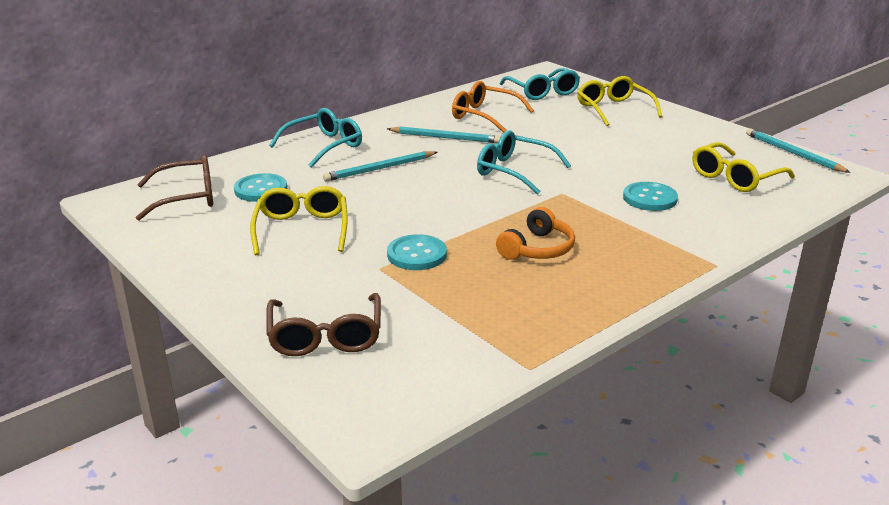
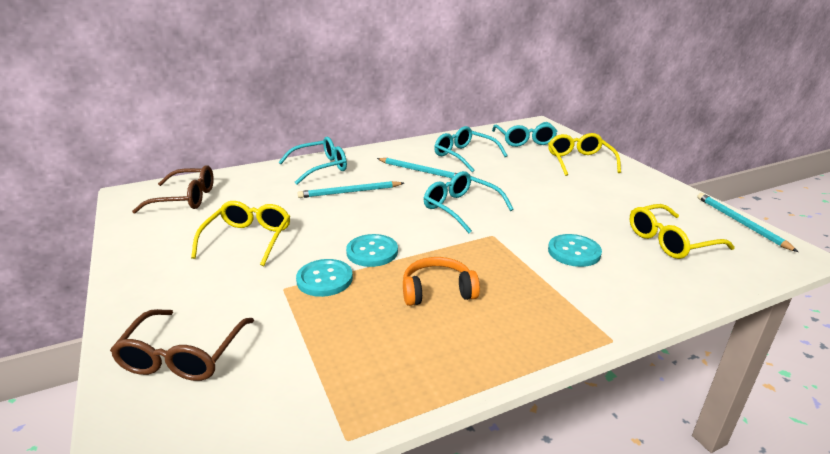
camera: 15 degrees right, 0 degrees up
(261, 189) = (245, 199): turquoise button -> turquoise button (372, 252)
(484, 116) = (464, 155): orange glasses -> turquoise glasses
(537, 249) = (437, 291): orange headphones -> orange headphones turned 150 degrees counterclockwise

